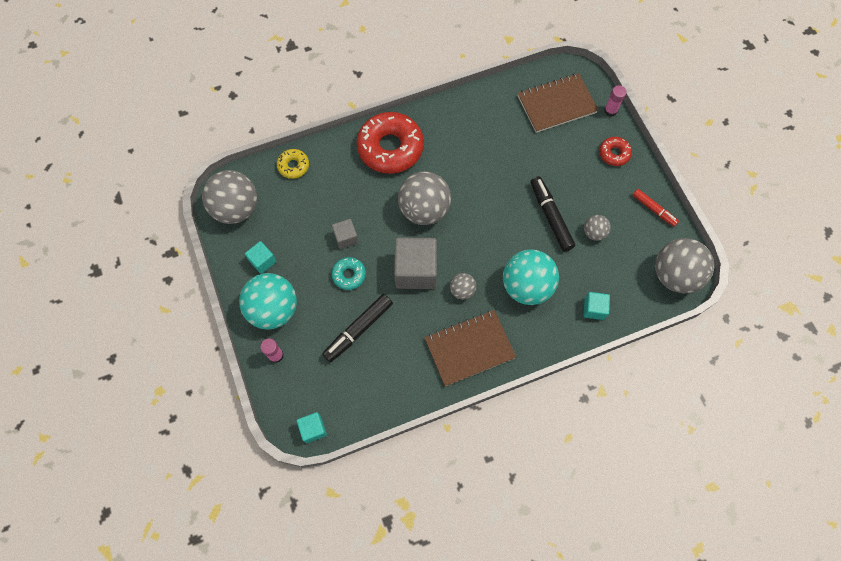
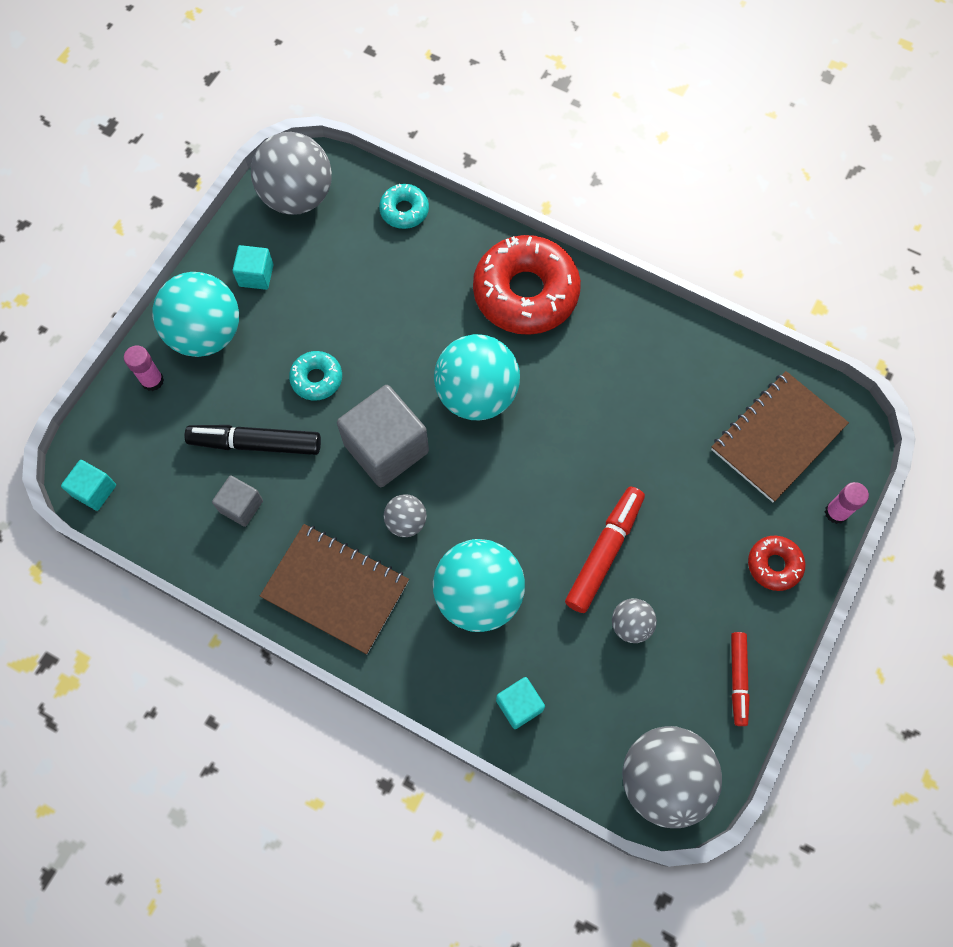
camera: 50 degrees right, 0 degrees up
(293, 166) = (404, 210): yellow donut -> turquoise donut
(346, 238) = (362, 338): grey cube -> grey cube (241, 506)
(424, 209) = (477, 395): grey ball -> turquoise ball
(550, 216) = (604, 552): black marker -> red marker
(556, 104) = (778, 438): brown notebook -> brown notebook turned 75 degrees counterclockwise

